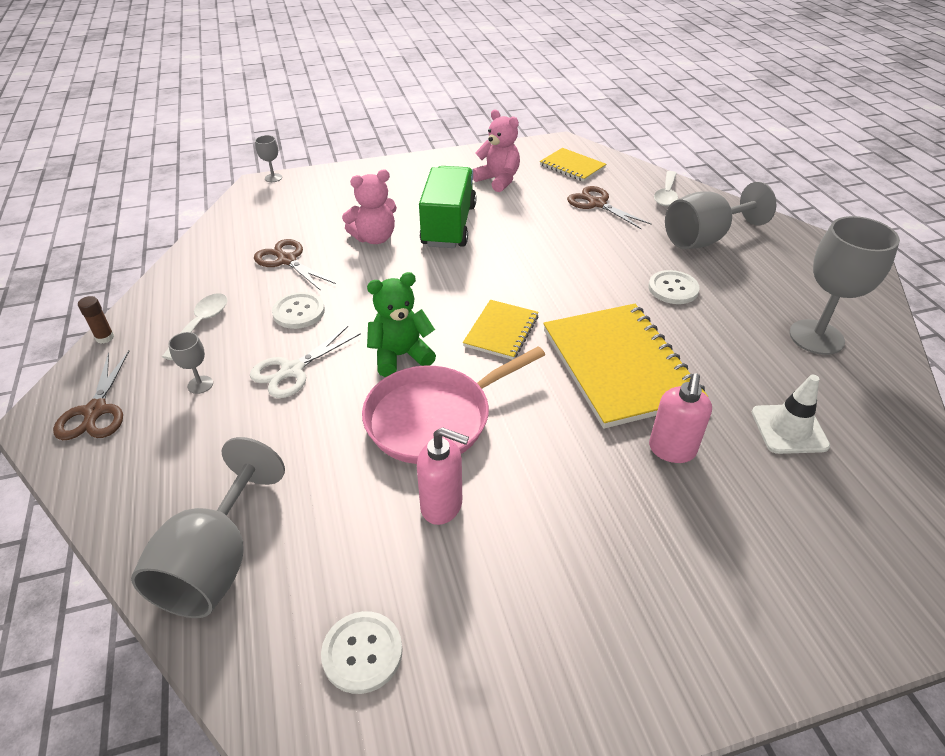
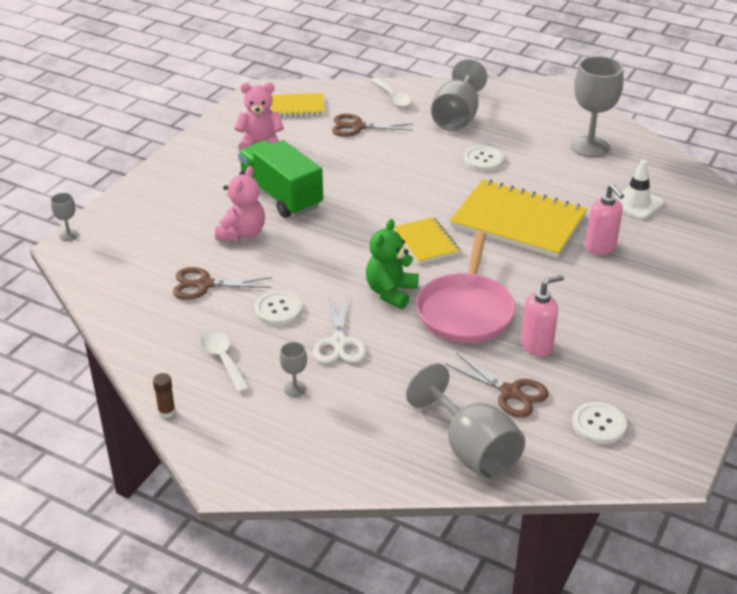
camera: 45 degrees left, 5 degrees down
(95, 411) = (254, 448): brown scissors -> brown scissors (510, 392)

